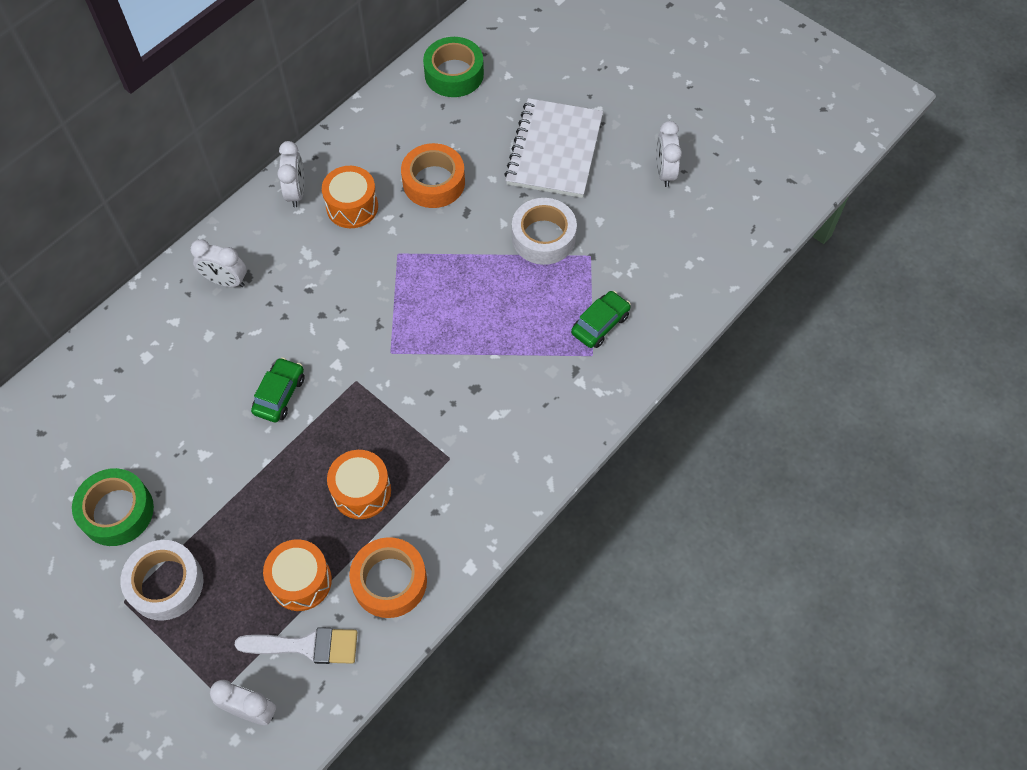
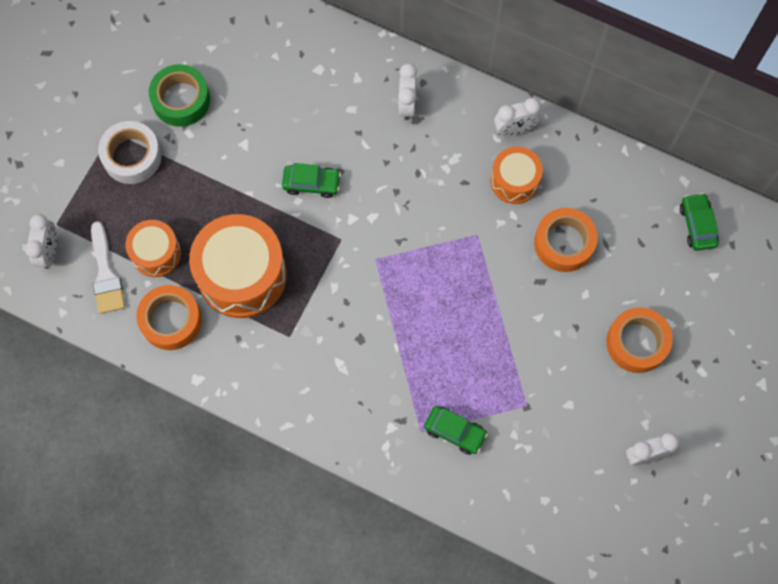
camera: 75 degrees right, 10 degrees up
(361, 491) = (242, 275): orange drum -> orange drum, size x1.79
(454, 74) = (697, 225): green tape -> green car
(543, 237) = (533, 358): white tape -> none
(554, 150) = (637, 343): white notebook -> orange tape

